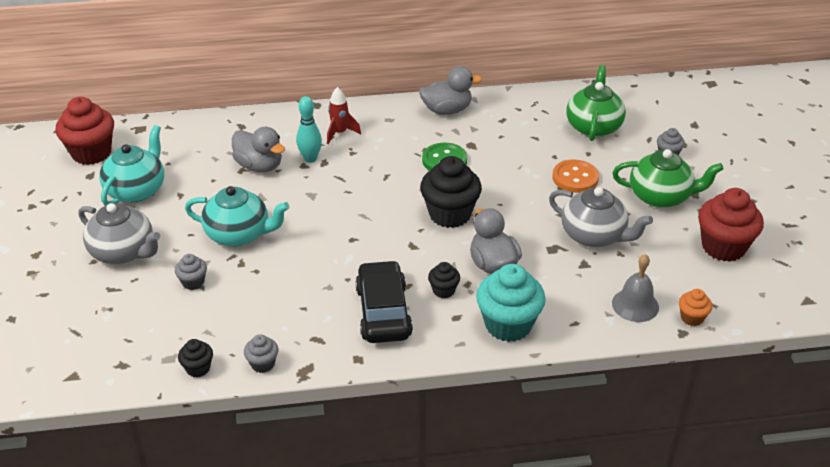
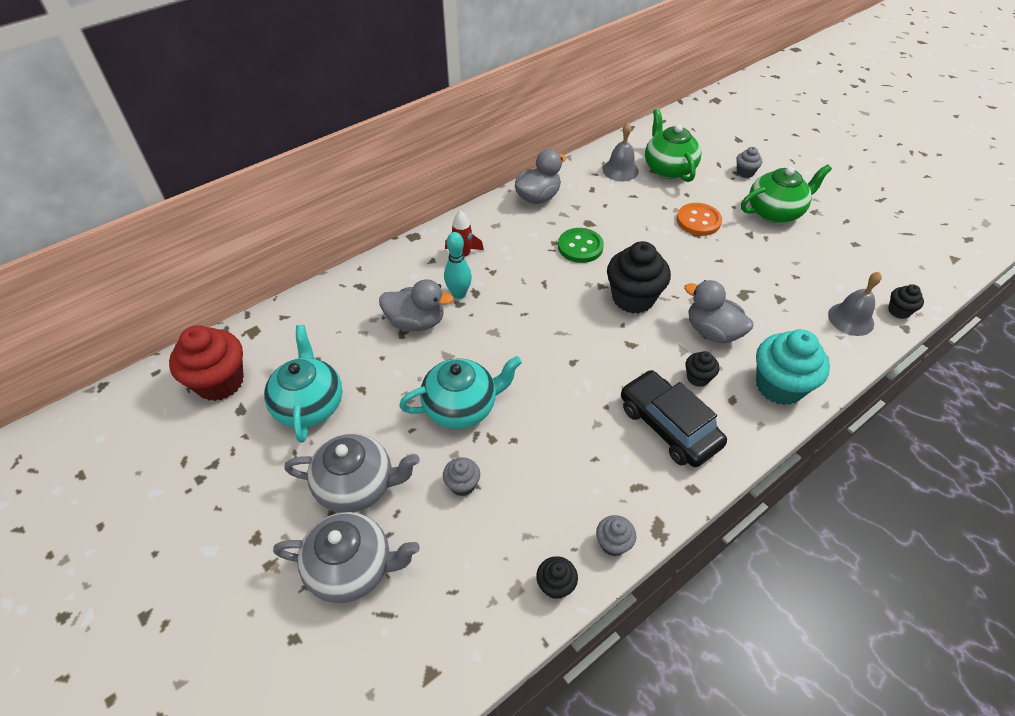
camera: 30 degrees left, 10 degrees up
(545, 113) = (620, 170): none -> grey bell
(594, 236) = (762, 268): grey teapot -> grey teapot (352, 568)
(692, 318) = (899, 311): orange cupcake -> black cupcake
(723, 247) = (858, 237): red cupcake -> none

